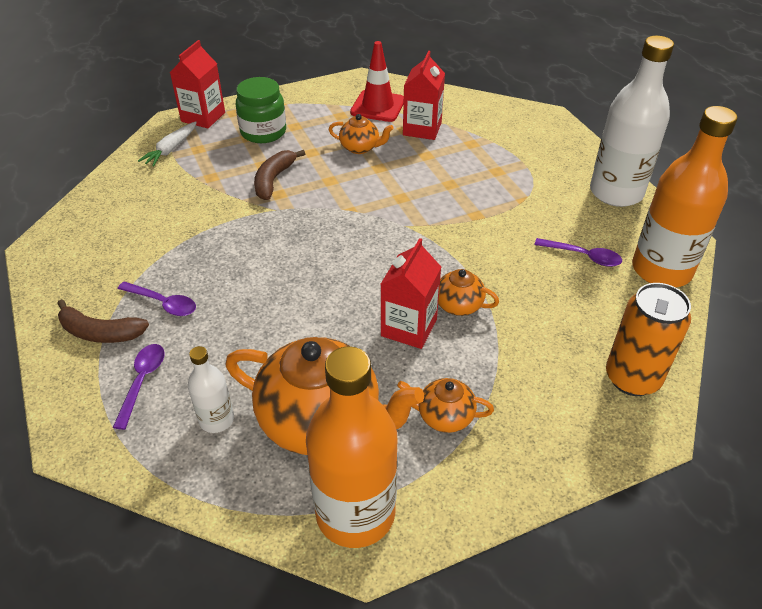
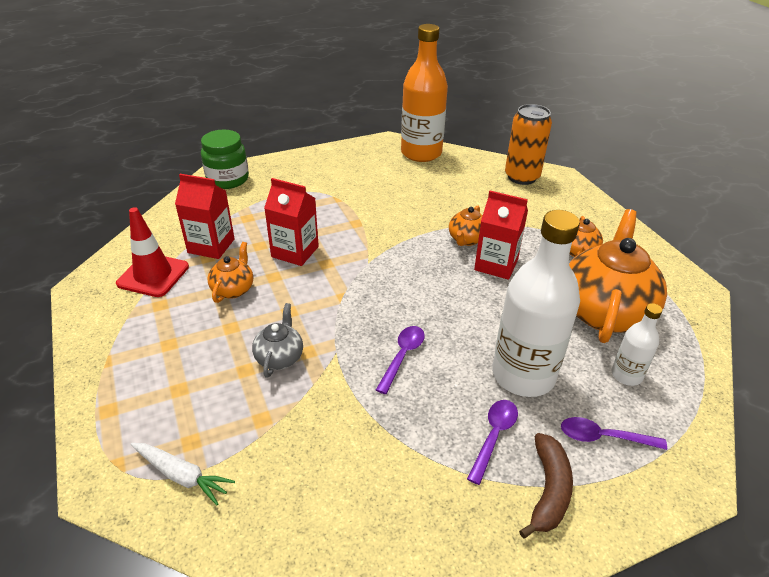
camera: 90 degrees left, 5 degrees down
(203, 117) = (105, 446): red carton -> red carton (295, 252)
(263, 132) = (172, 373): green jar -> green jar (228, 179)
(274, 180) = (280, 357): brown banana -> grey teapot
(355, 513) = (673, 294): orange bottle -> none
(583, 256) = (408, 180): purple spoon -> purple spoon (402, 356)
(616, 192) = (333, 157): white bottle -> white bottle (523, 375)

